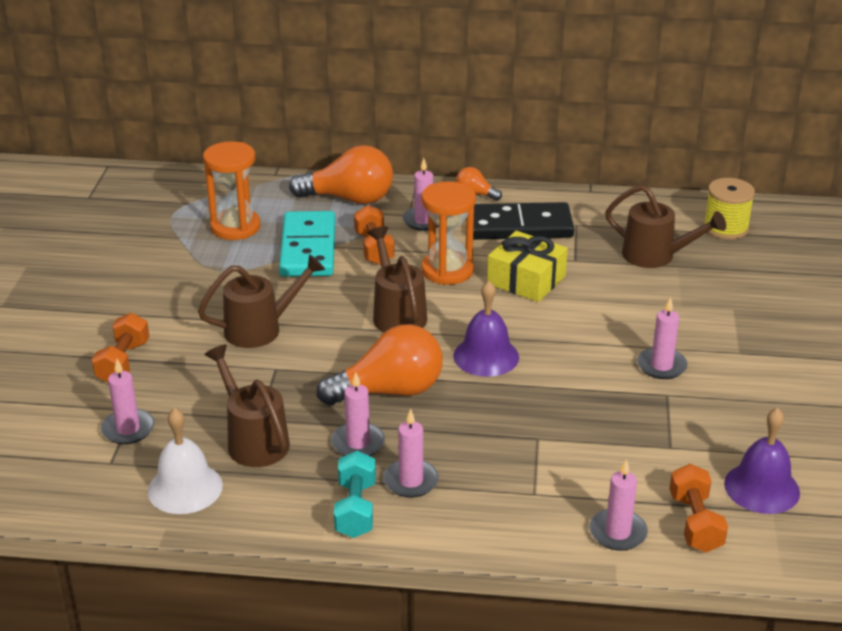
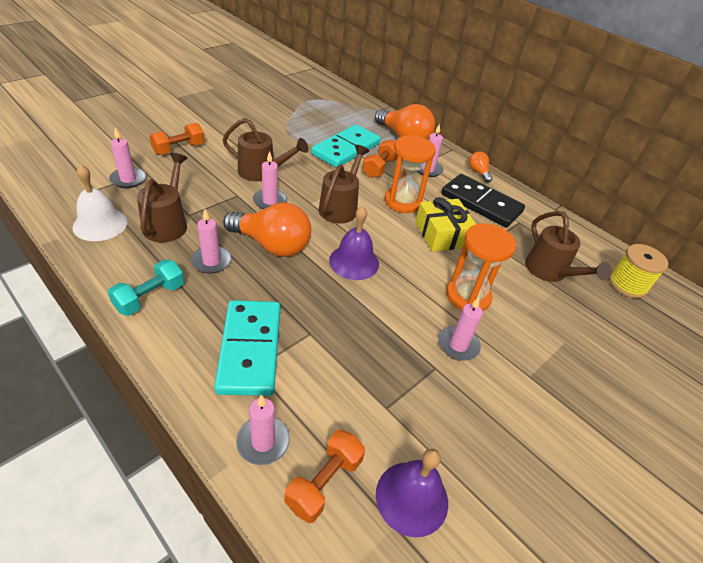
camera: 35 degrees right, 10 degrees up
(235, 227) = (327, 120): orange hourglass -> orange hourglass (468, 296)
(411, 481) = (202, 304): pink candle -> pink candle (270, 201)
(508, 483) = (249, 349): none -> turquoise domino

